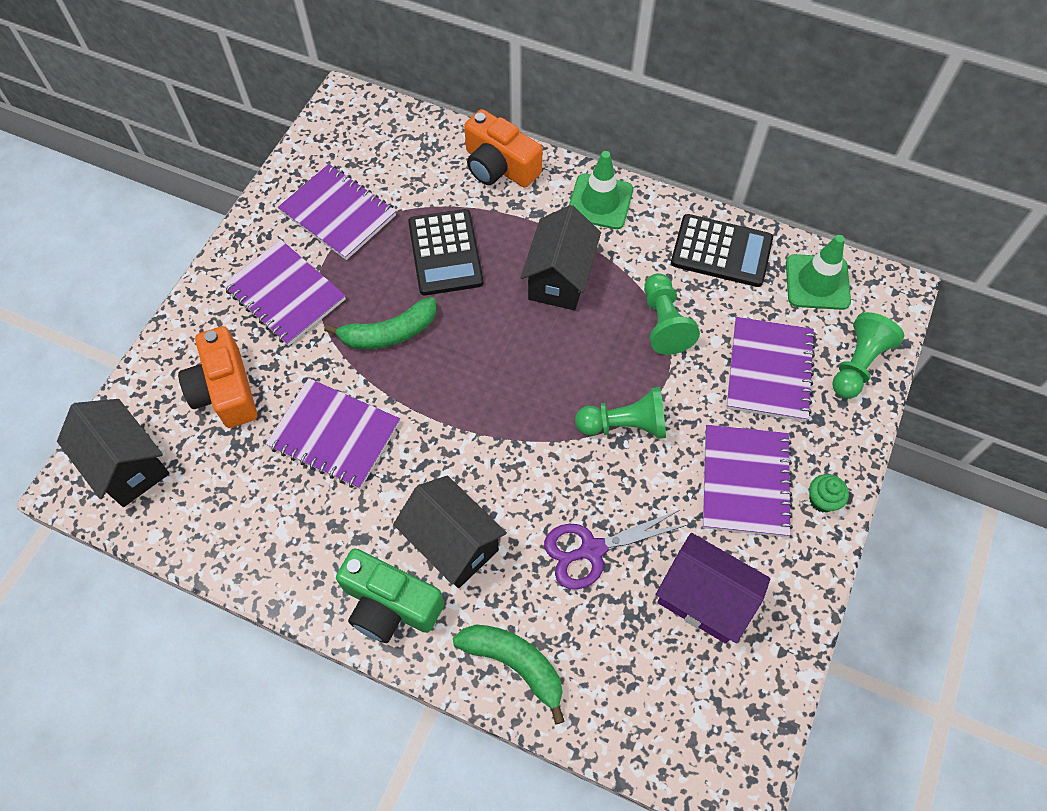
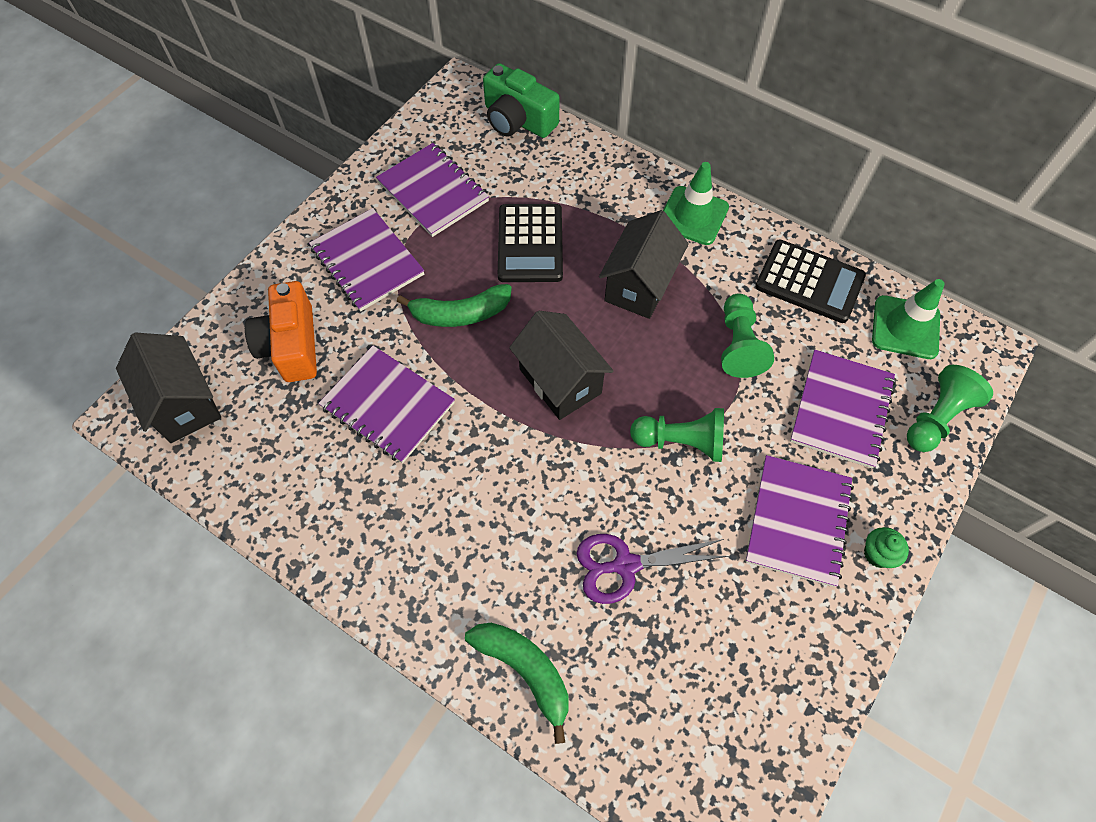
camera: 10 degrees right, 0 degrees up
(390, 605) = (409, 586): green camera -> green camera (518, 120)
(453, 543) = (484, 534): black house -> black house (560, 381)
(499, 166) = (598, 168): orange camera -> none
(704, 599) = (735, 637): purple house -> none

